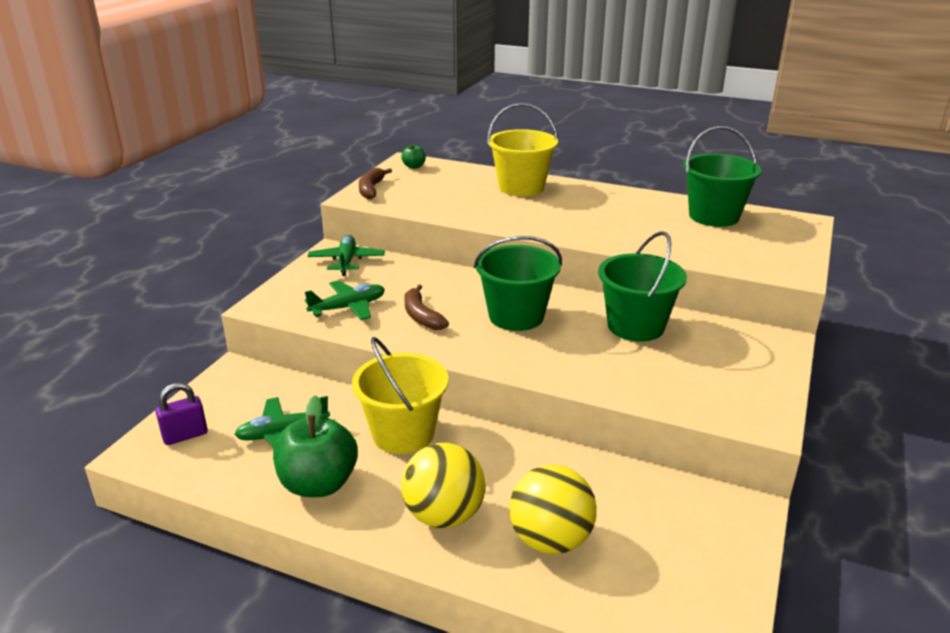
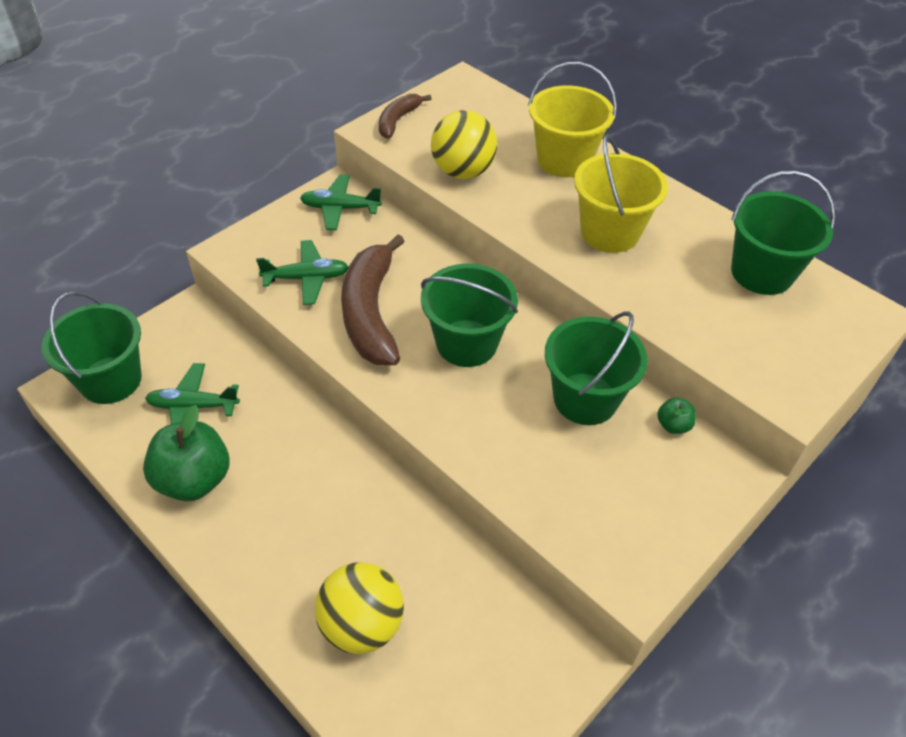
camera: 20 degrees right, 20 degrees up
(185, 435) = (111, 380): purple padlock -> green bucket
(346, 261) = (340, 208): green plane -> green plane turned 105 degrees counterclockwise
(403, 433) = (299, 445): yellow bucket -> yellow bucket (609, 232)
(414, 166) = (465, 92): green apple -> green apple (673, 425)
(421, 316) = (371, 313): brown banana -> brown banana, size x1.88
(444, 515) = (283, 559): yellow ball -> yellow ball (462, 171)

